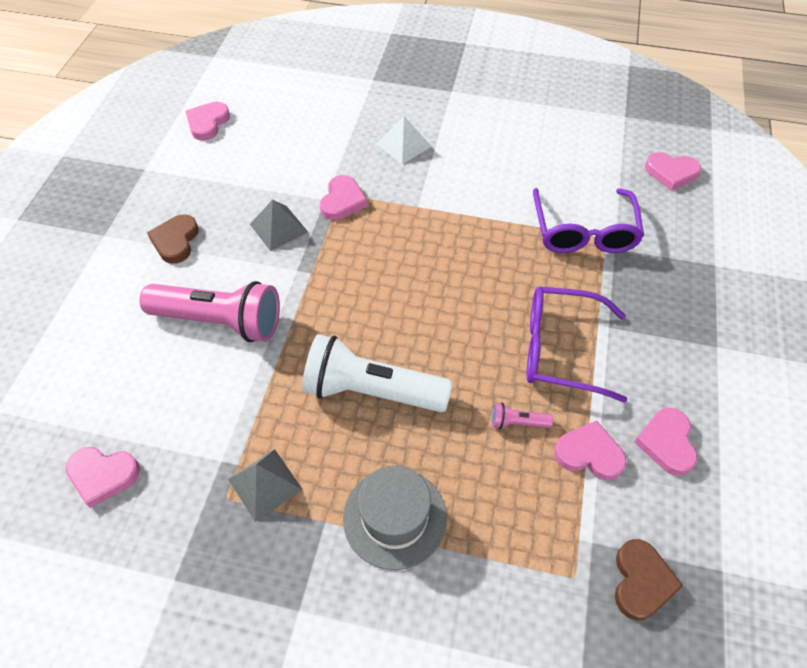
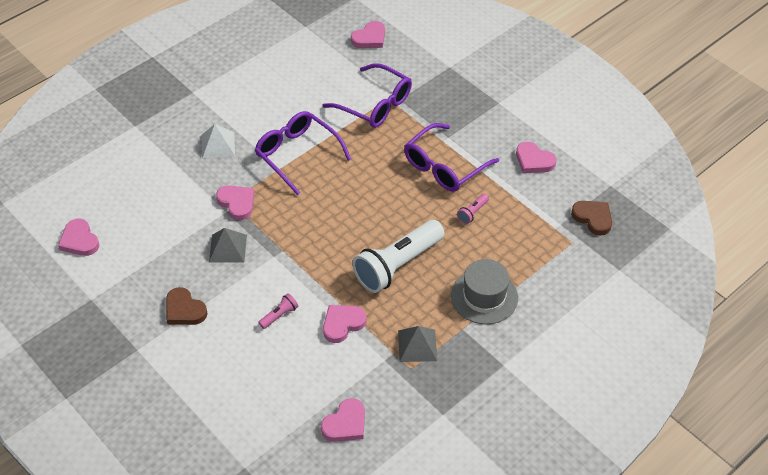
camera: 55 degrees left, 5 degrees down
(220, 321) = (279, 315): pink flashlight -> pink flashlight, size x0.41
(449, 209) = (297, 155): none -> purple glasses
(589, 454) = (514, 195): pink heart -> pink heart (342, 324)

